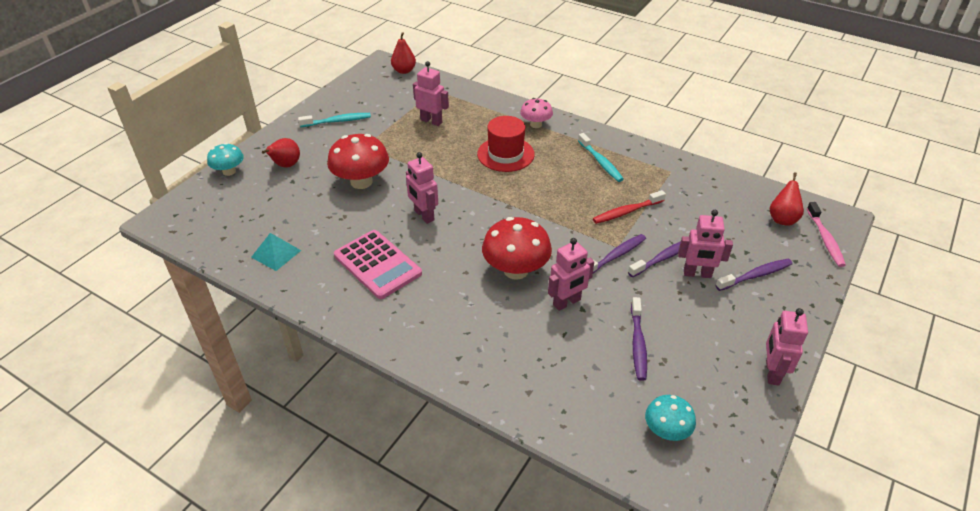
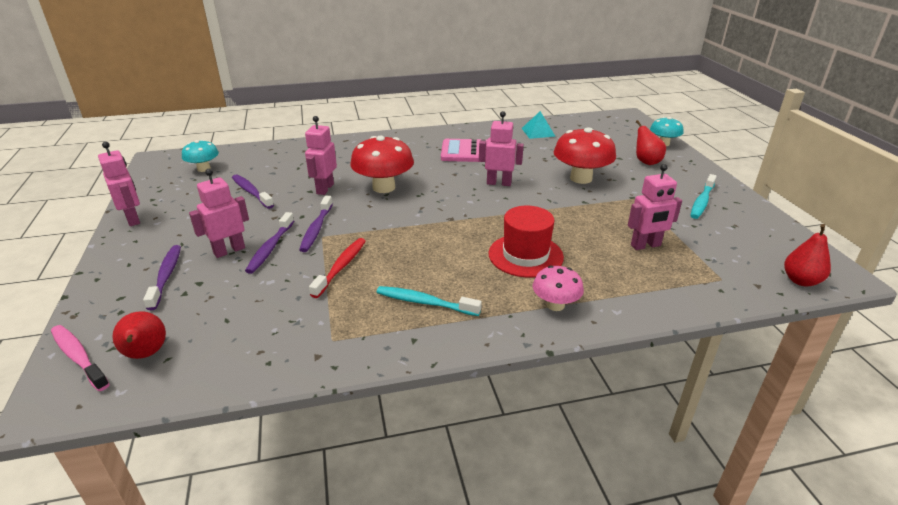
camera: 135 degrees right, 10 degrees down
(755, 275) = (166, 276): purple toothbrush -> purple toothbrush turned 150 degrees clockwise

